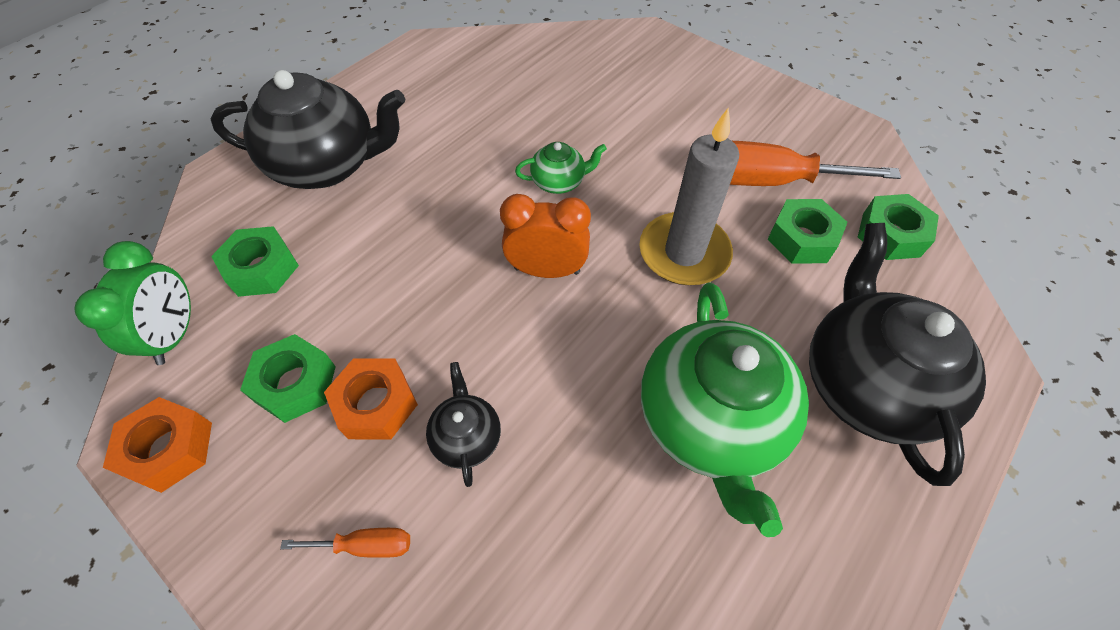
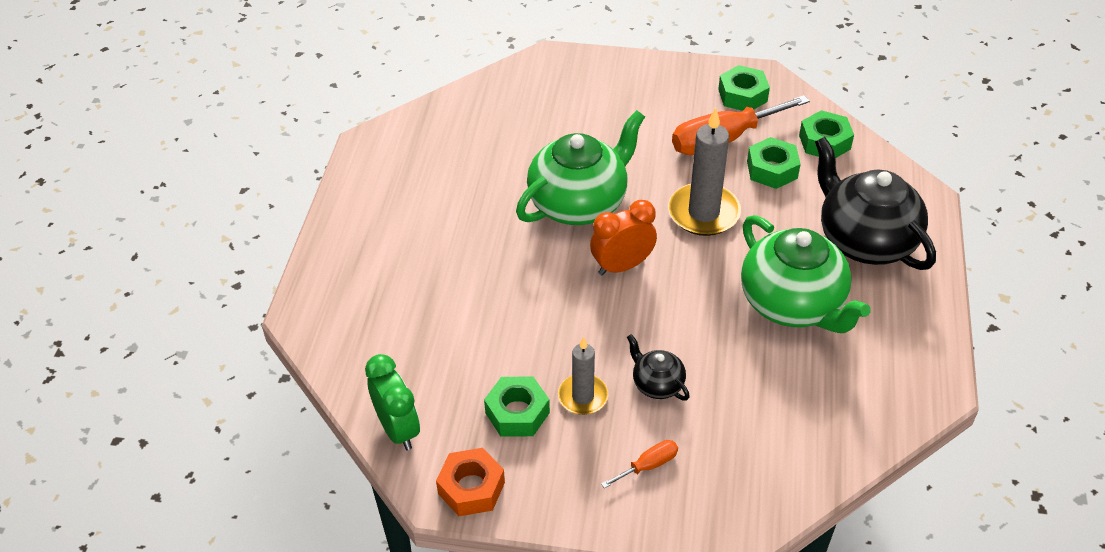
camera: 30 degrees left, 10 degrees down
(262, 268) = (415, 360): green nut -> green nut (742, 95)
(327, 165) = (387, 270): black teapot -> none
(376, 404) = (583, 396): orange nut -> grey candle
(559, 182) = (579, 203): green teapot -> green teapot, size x2.15

